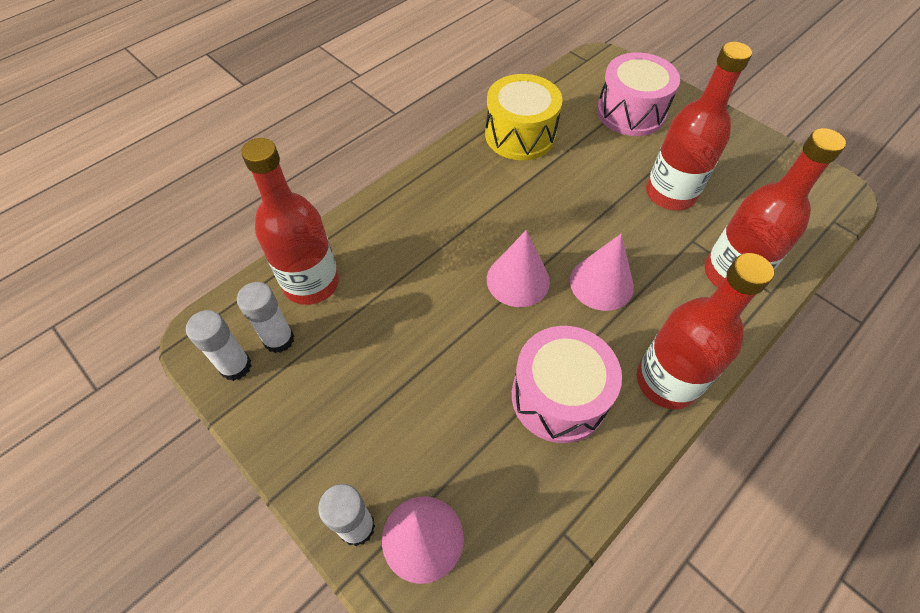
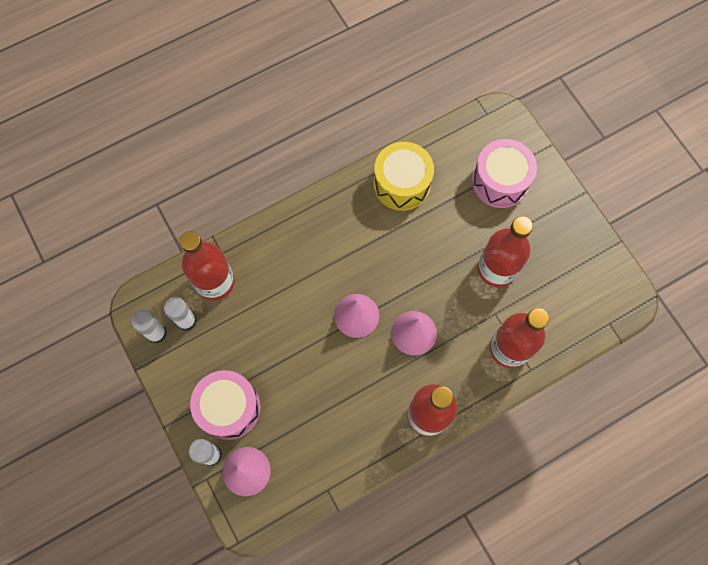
camera: 15 degrees right, 15 degrees up
(558, 396) = (354, 407): pink drum -> pink drum (229, 408)

